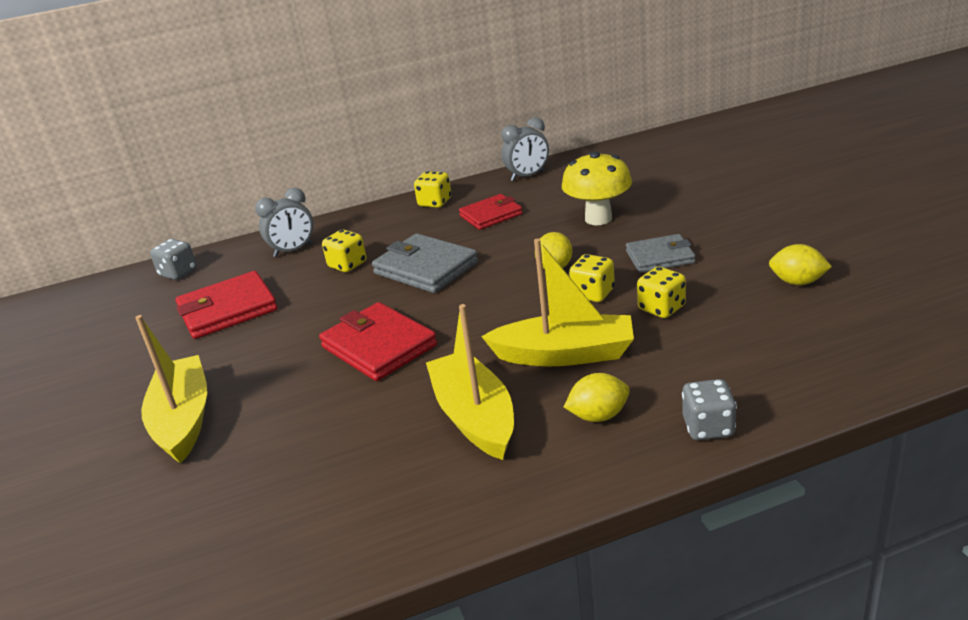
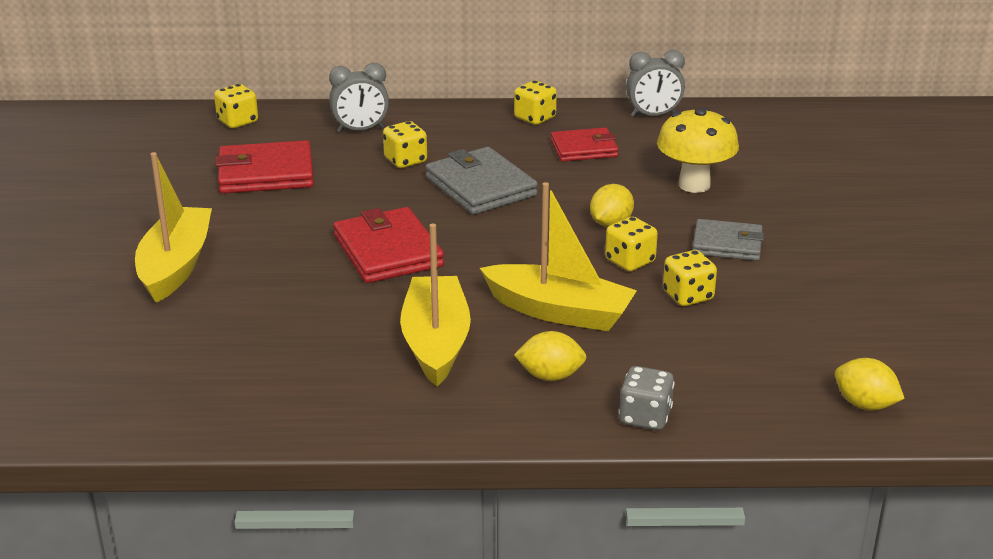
camera: 15 degrees right, 0 degrees up
(178, 273) = (237, 121): grey dice -> yellow dice
(797, 282) = (849, 311): yellow lemon -> yellow lemon (865, 404)

